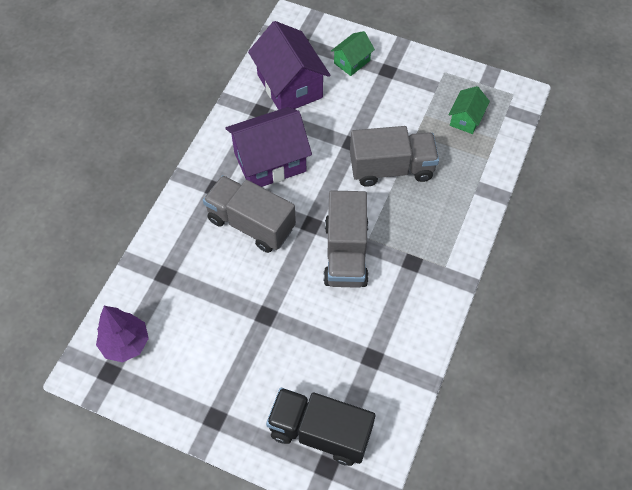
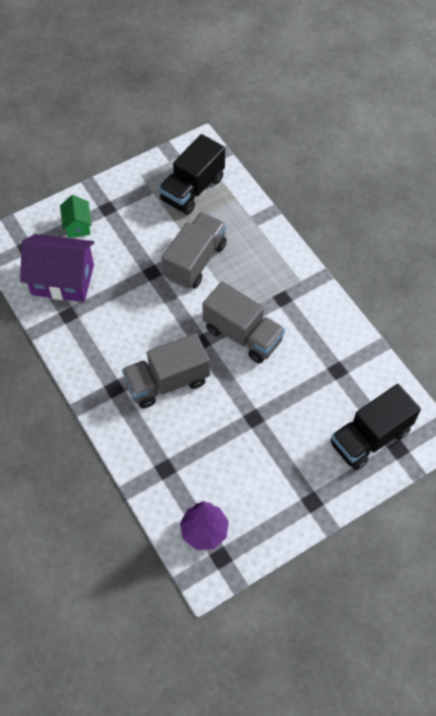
camera: 55 degrees left, 0 degrees up
(270, 162) = (122, 336): purple house -> none
(466, 119) = (192, 189): green house -> black truck

